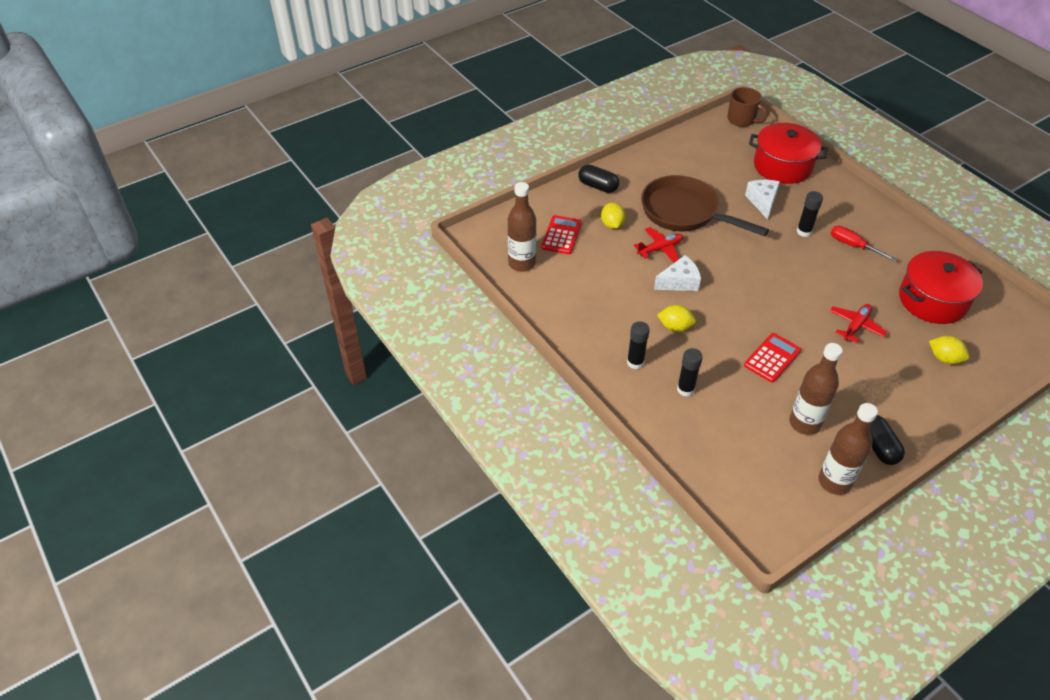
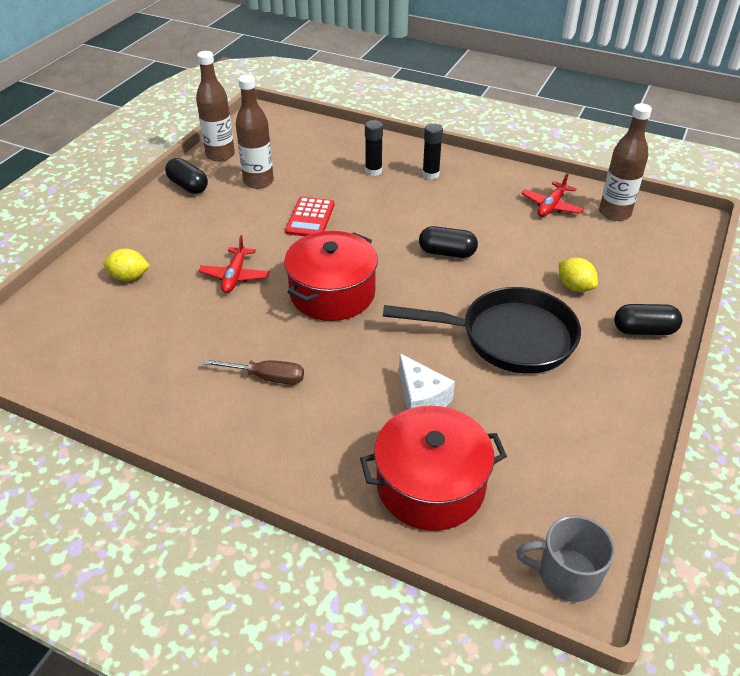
camera: 150 degrees right, 5 degrees down
(561, 235) = (612, 254): red calculator -> none
(660, 249) = (497, 280): red plane -> red plane (551, 206)
(675, 327) = (418, 211): yellow lemon -> none
(679, 282) = (447, 252): white cheese -> black capsule
(684, 212) = (508, 337): brown pan -> black pan
(742, 120) = (566, 575): brown mug -> grey mug
(804, 231) = (341, 372): black glue stick -> none
(853, 246) = (267, 377): red screwdriver -> brown screwdriver
(932, 300) = (147, 339): red pot -> red pot (332, 293)

